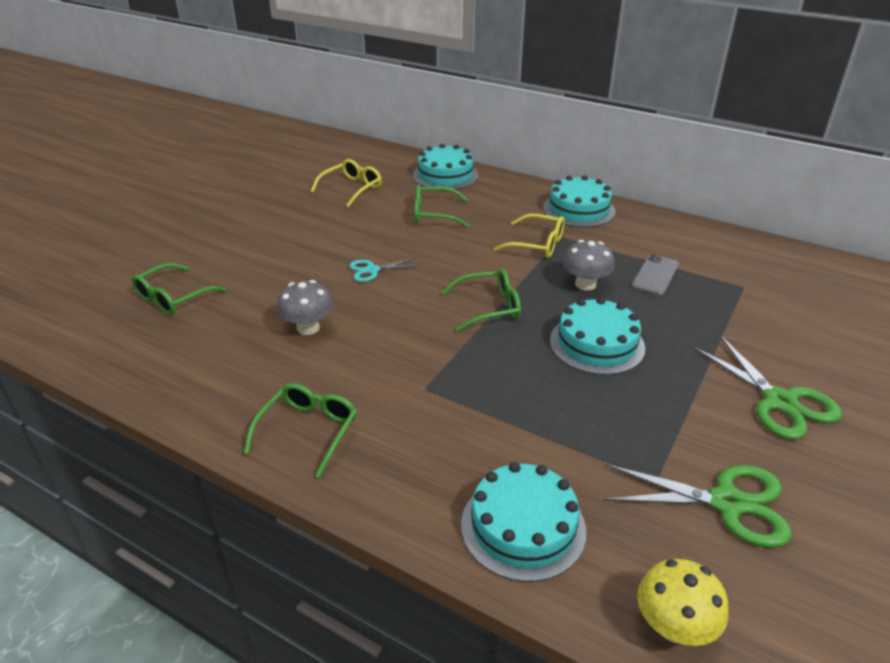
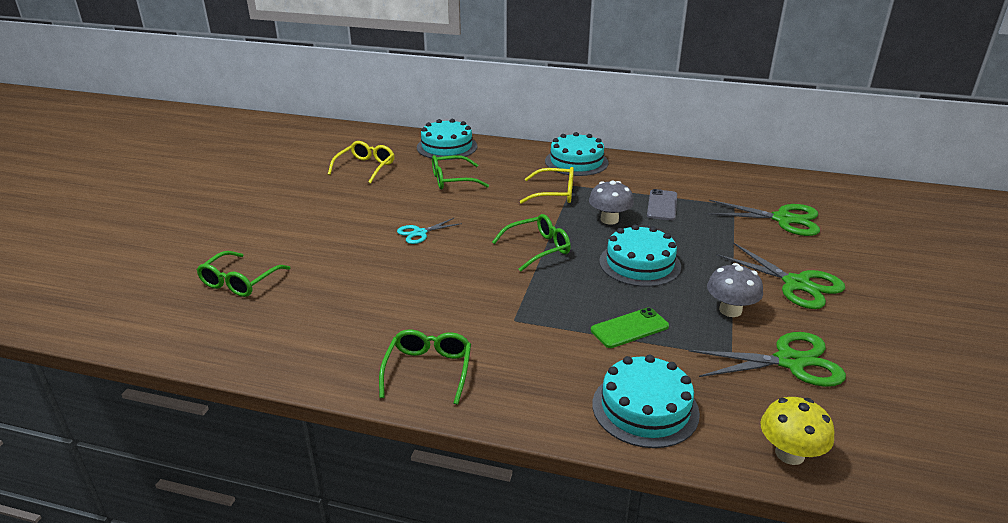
camera: 15 degrees left, 5 degrees down
(308, 328) = (385, 288): grey mushroom -> grey mushroom (730, 310)
(549, 422) = (629, 328): none -> green phone
(798, 314) = (783, 219): none -> green scissors

